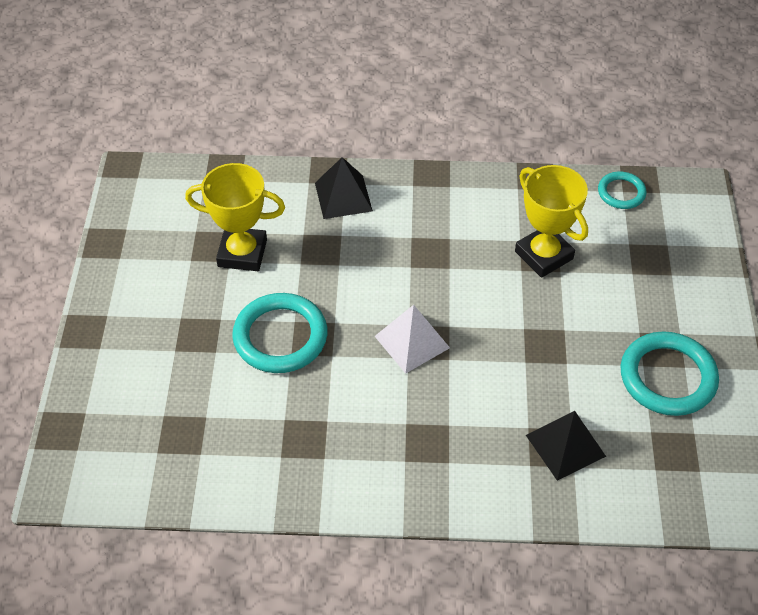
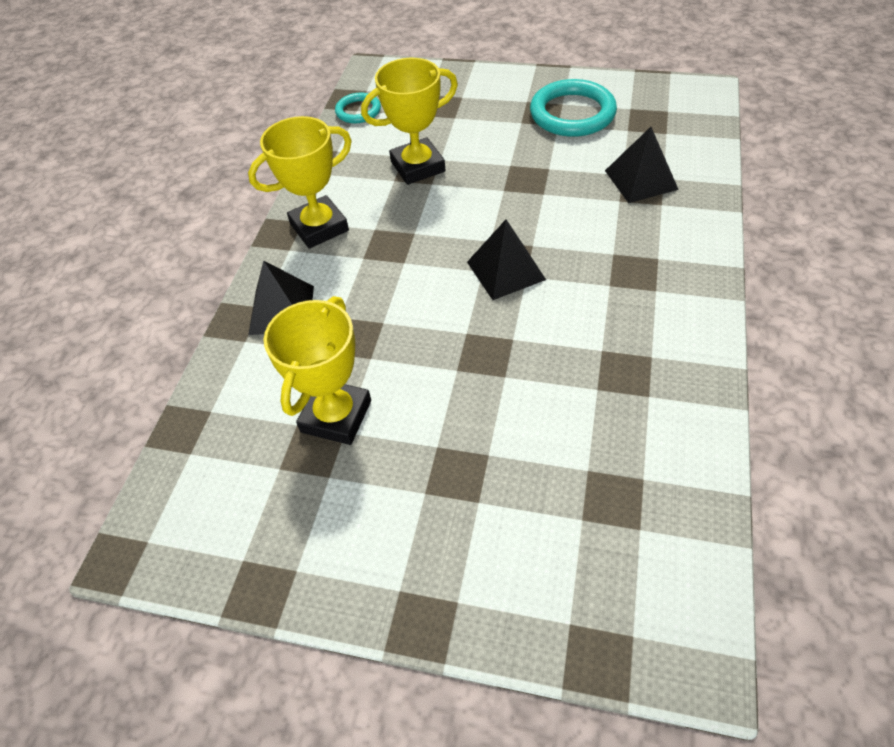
camera: 75 degrees left, 0 degrees up
(280, 337) = (477, 385): turquoise ring -> none
(412, 342) = (506, 270): white pyramid -> black pyramid
(444, 199) = (319, 227): none -> yellow trophy

